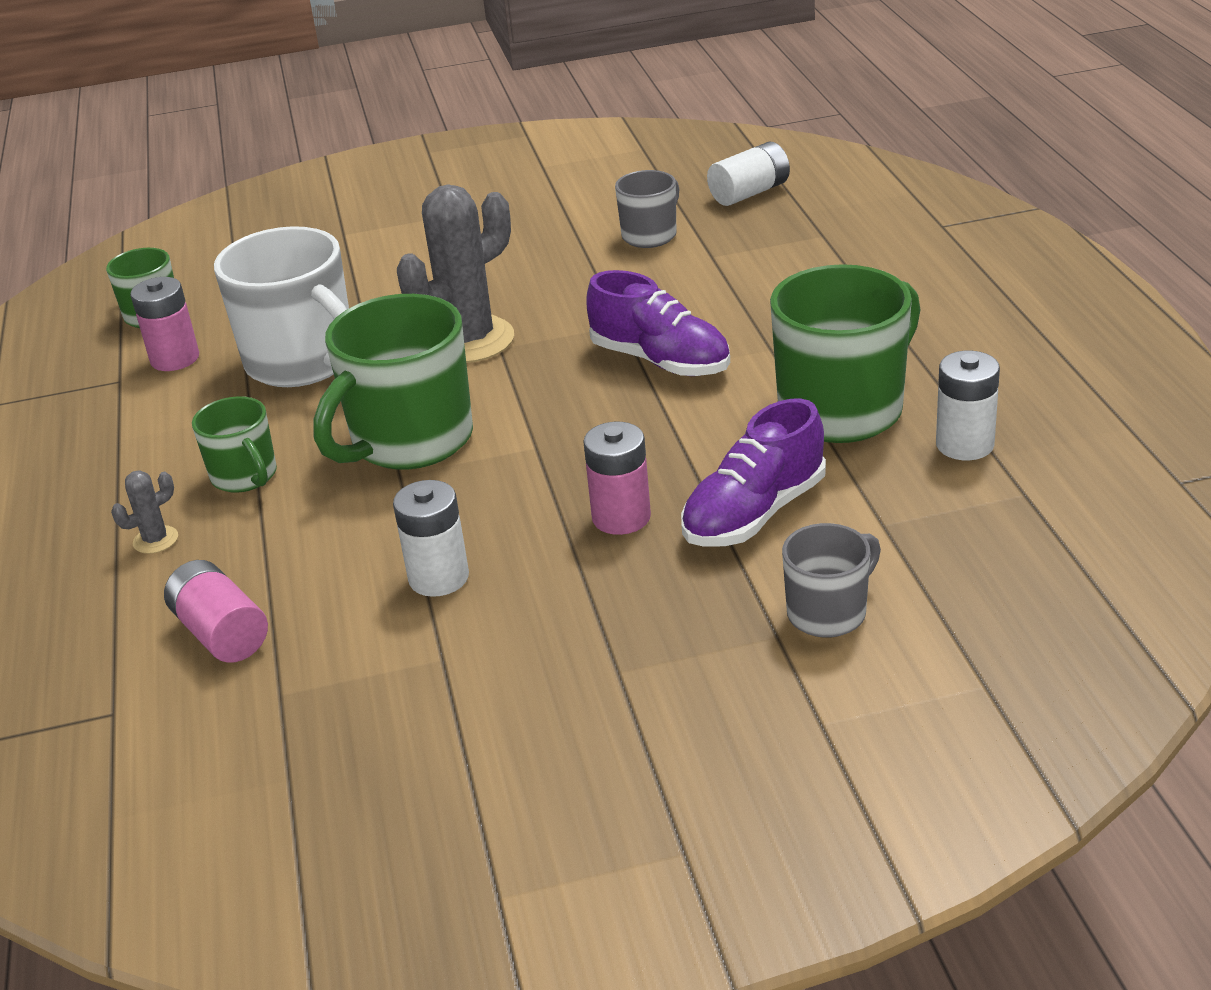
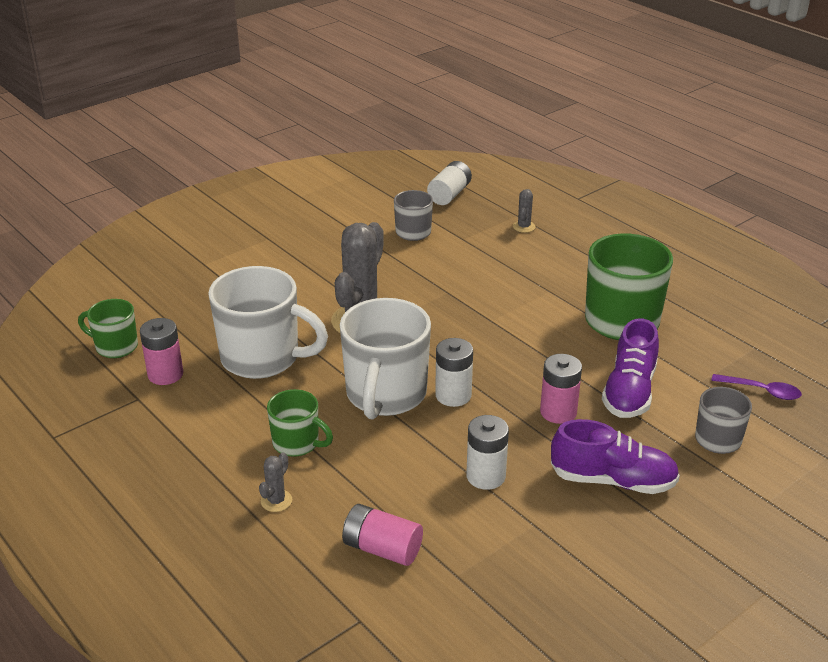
camera: 30 degrees left, 0 degrees up
(410, 441) = (385, 395): green mug -> white mug
(660, 361) = (493, 311): purple shoe -> purple shoe (612, 480)
(818, 253) = (524, 227): none -> grey cactus
(964, 445) = (702, 326): white battery -> white battery (453, 395)
(971, 561) = (762, 391): none -> purple spoon

